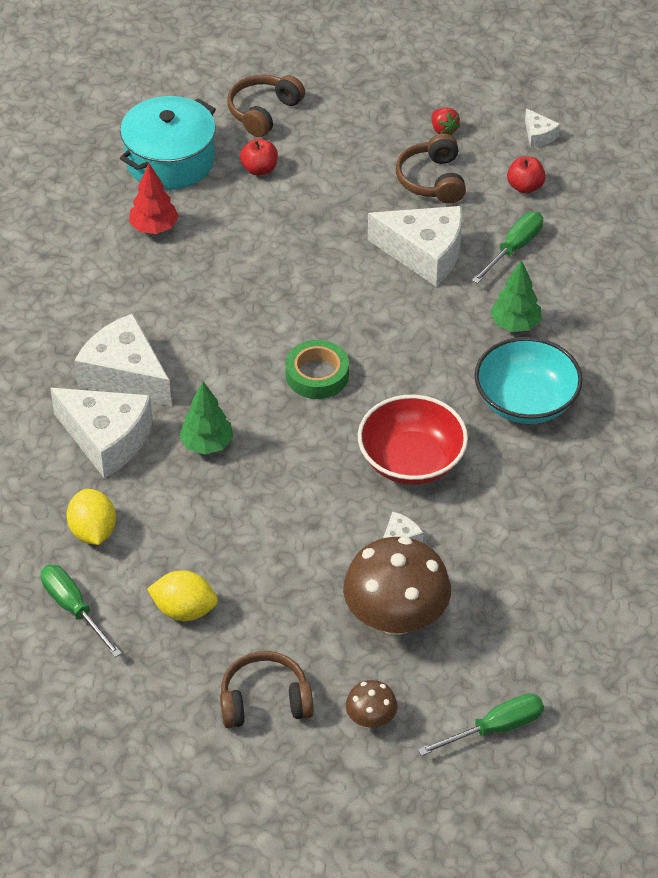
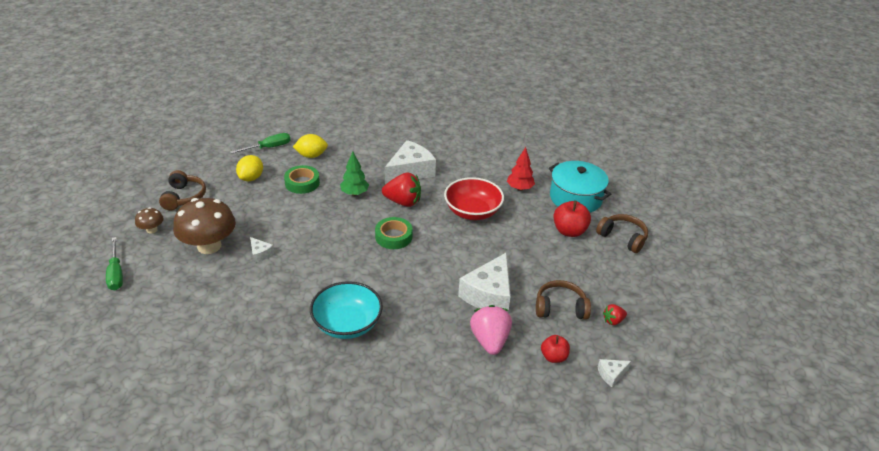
camera: 95 degrees right, 10 degrees down
(106, 439) = (368, 163): white cheese -> none
(187, 527) = (302, 183): none -> green tape
(220, 374) = (403, 202): none -> red strawberry
(259, 169) = (569, 231): red apple -> red apple, size x1.56
(411, 460) = (316, 266): red bowl -> red bowl (472, 211)
(514, 248) = (490, 340): green screwdriver -> pink strawberry
(515, 324) = (417, 329): green tree -> none

